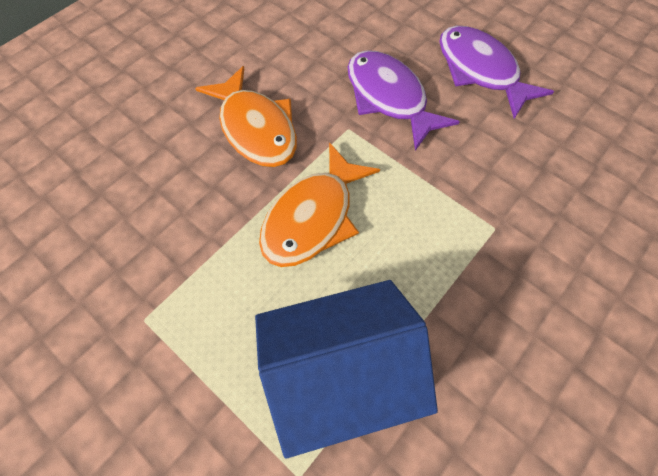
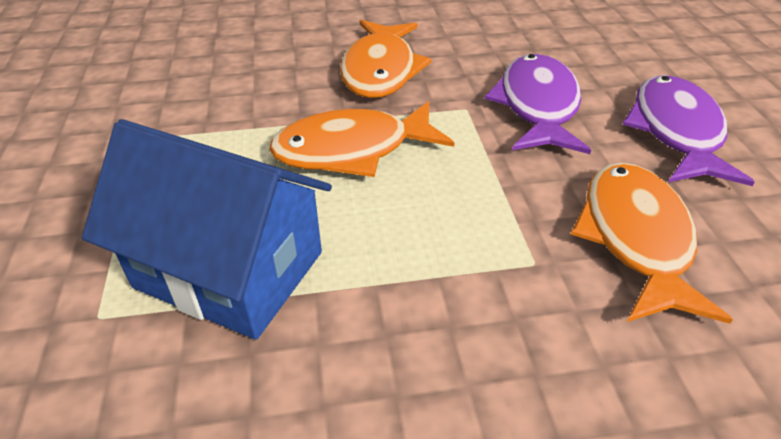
camera: 40 degrees right, 20 degrees down
(526, 172) = (635, 239): none -> orange fish

